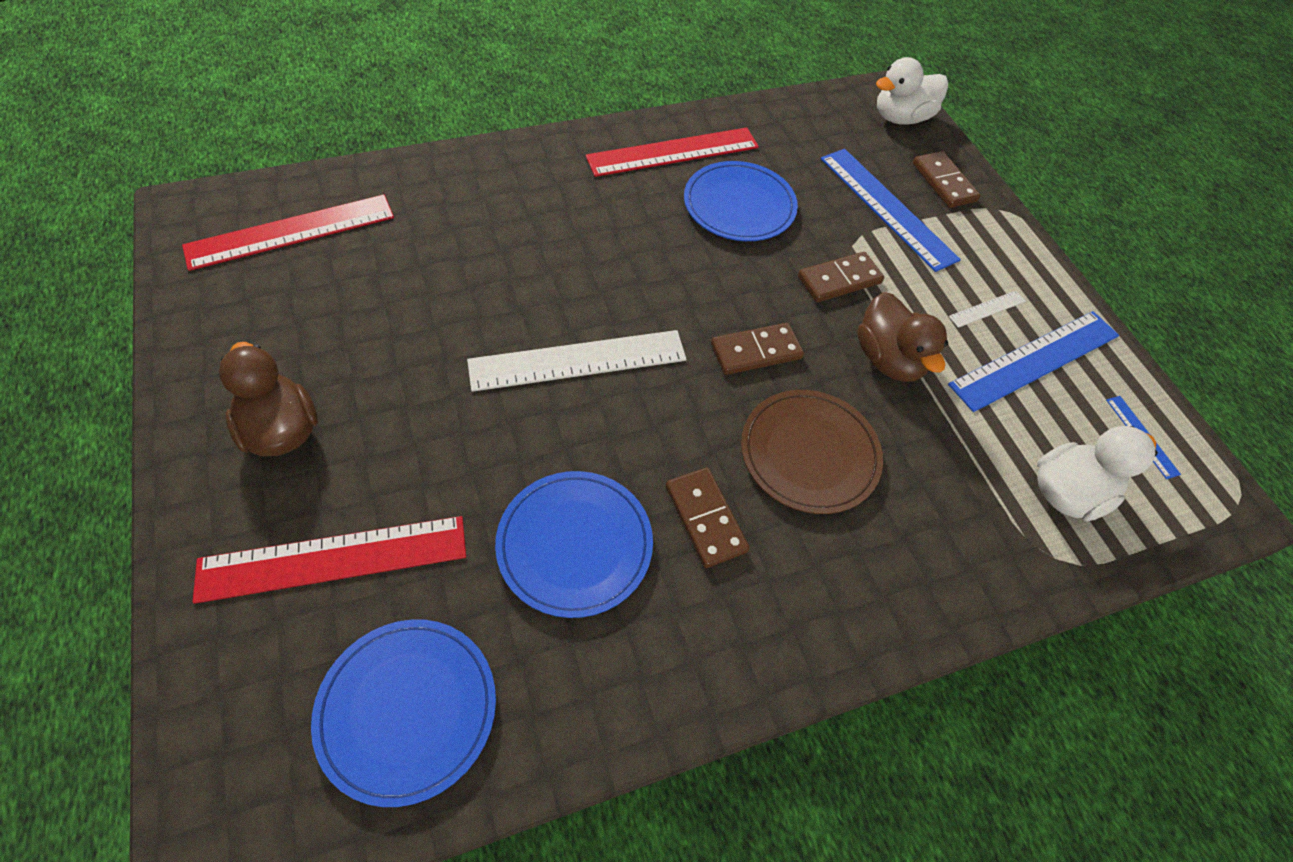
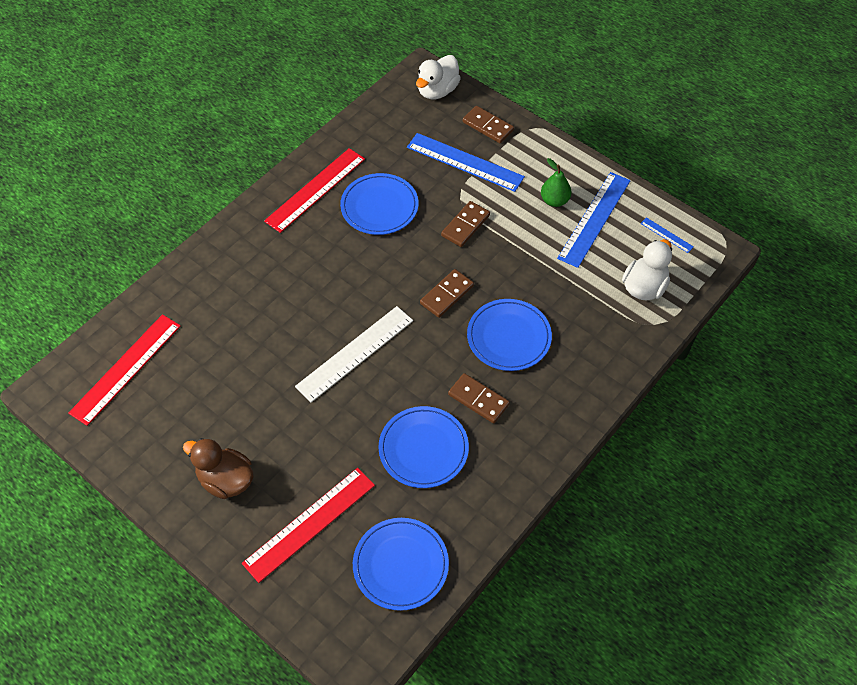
camera: 25 degrees left, 0 degrees up
(809, 454) = (509, 337): brown plate -> blue plate
(888, 359) = (519, 261): brown duck -> none
(987, 309) = (554, 200): white ruler -> green pear

